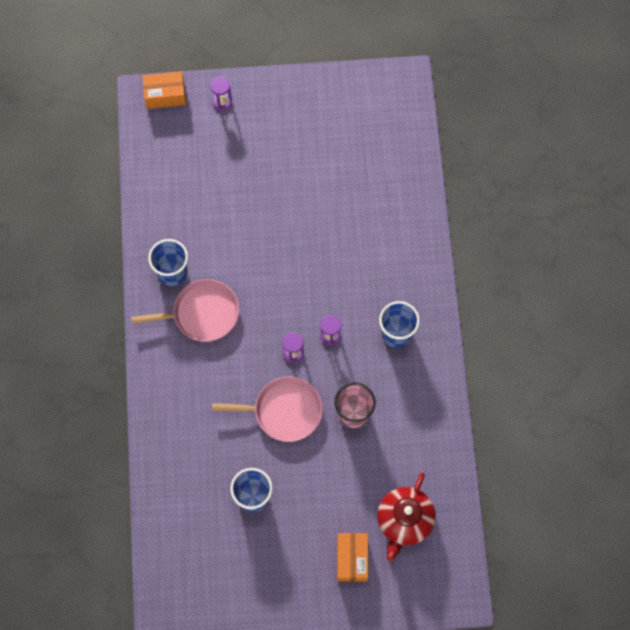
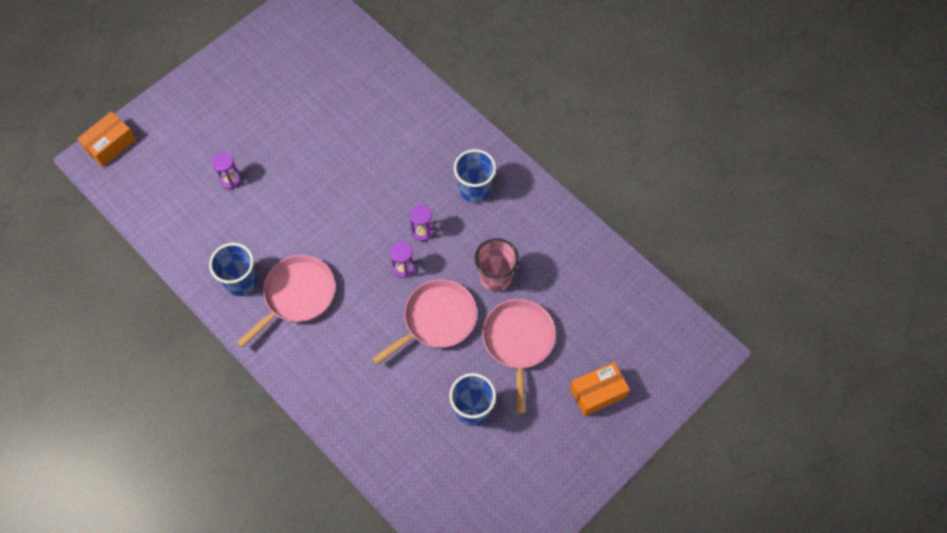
camera: 40 degrees left, 5 degrees down
(222, 102) = (167, 116): purple hourglass -> purple hourglass (230, 180)
(328, 475) = (518, 341): none -> pink pan
(352, 559) = (598, 392): orange box -> orange box turned 75 degrees counterclockwise
(404, 521) = (612, 328): red teapot -> none

